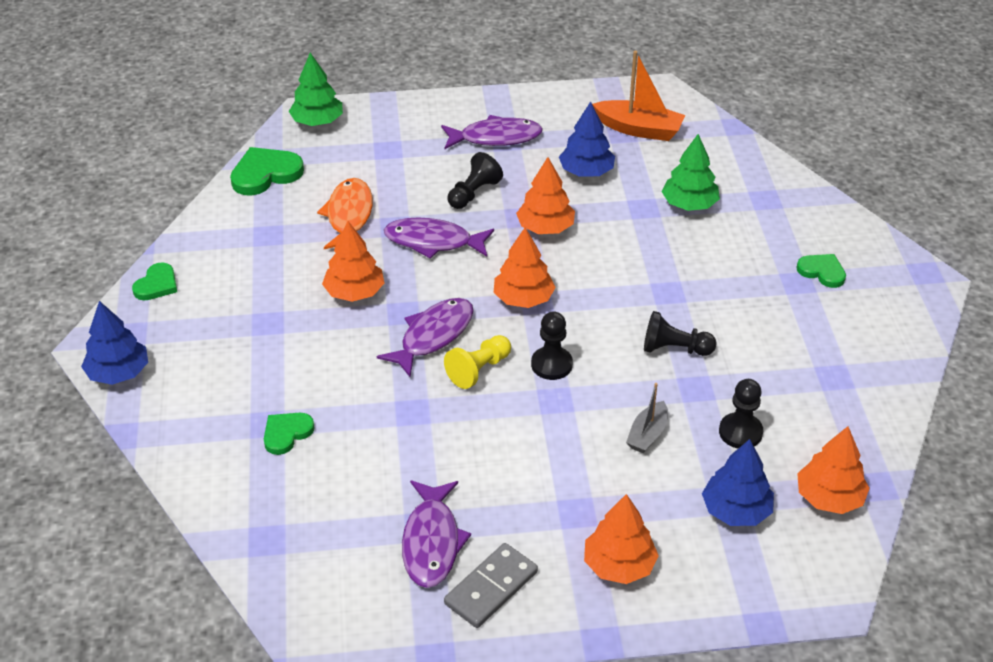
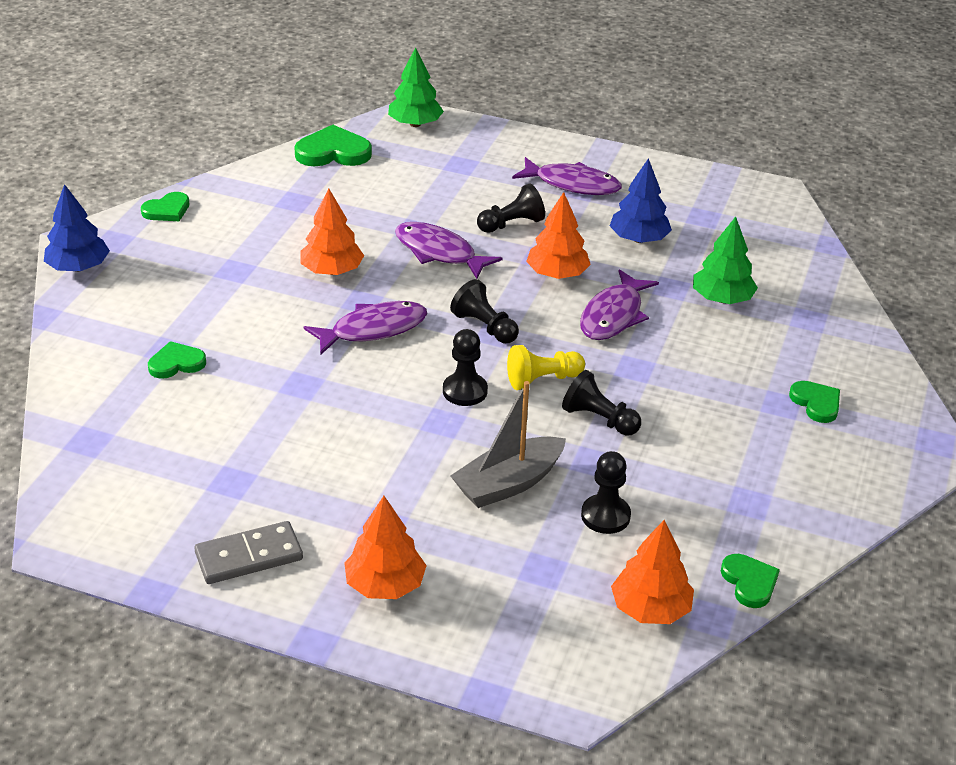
camera: 25 degrees right, 5 degrees down
(349, 216) = (379, 208): orange fish -> none
(432, 542) = (228, 497): purple fish -> purple fish (613, 315)
(478, 370) = (391, 372): yellow pawn -> yellow pawn (542, 380)
(523, 299) = (485, 327): orange tree -> black pawn
(639, 129) = (724, 218): orange boat -> none
(647, 434) = (508, 483): grey boat -> grey boat, size x1.68
(736, 510) = (542, 583): blue tree -> none
(882, 445) = (749, 582): none -> green heart

